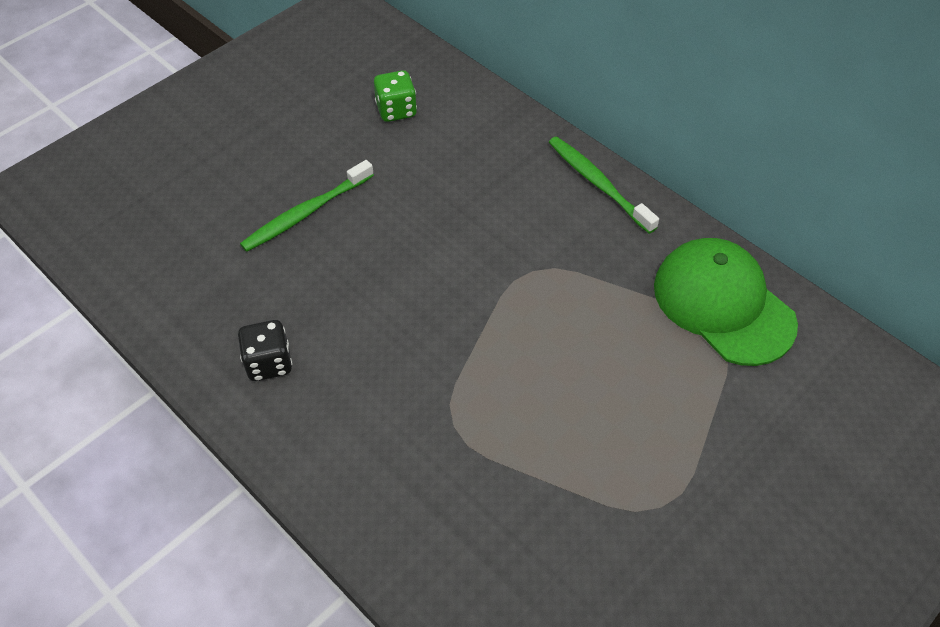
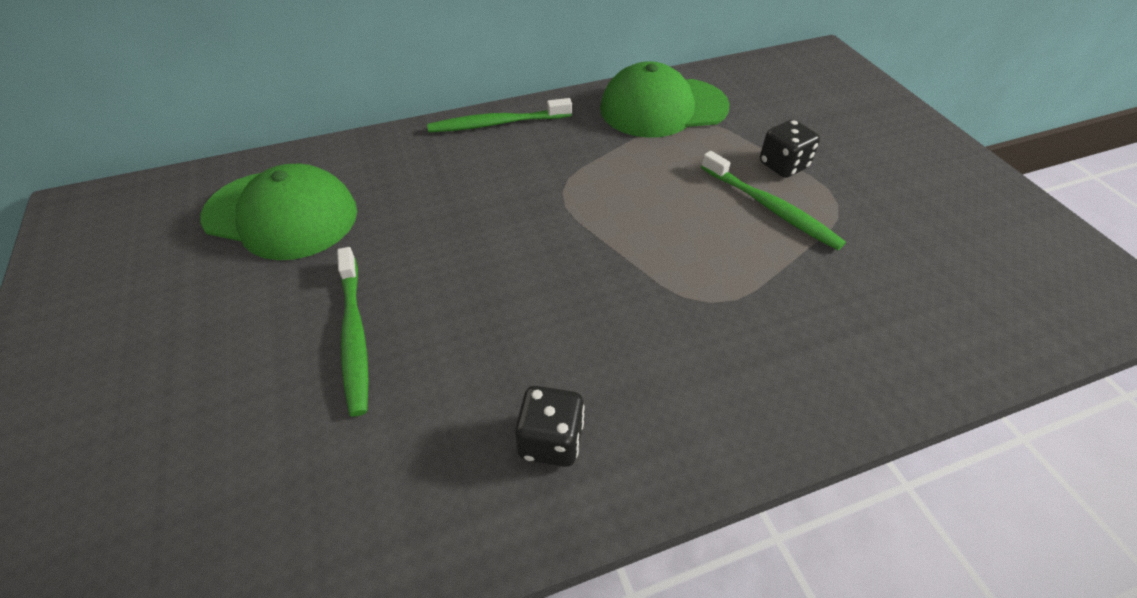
camera: 65 degrees left, 5 degrees down
(396, 110) = (281, 215): green dice -> green cap
(612, 445) = (770, 208): none -> green toothbrush
(693, 442) = (783, 165): none -> black dice

